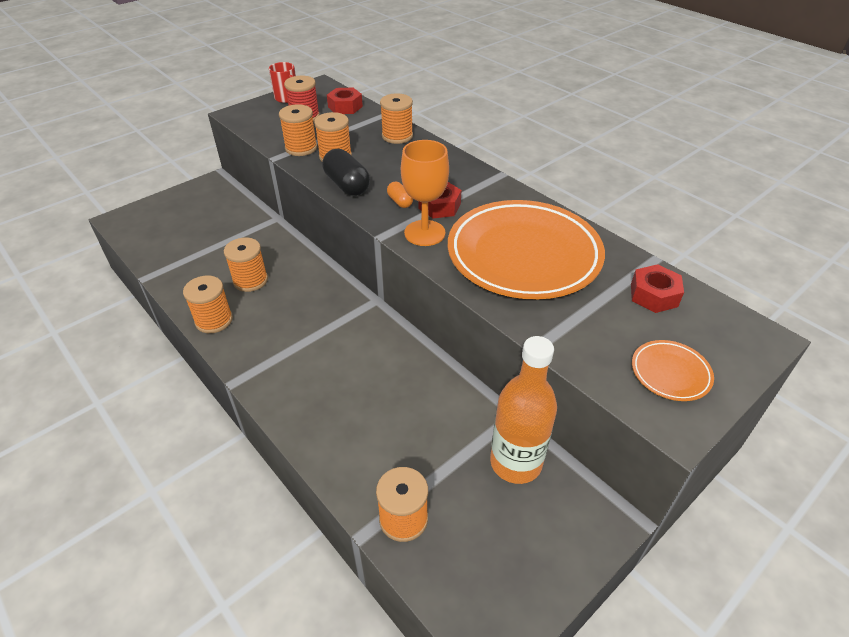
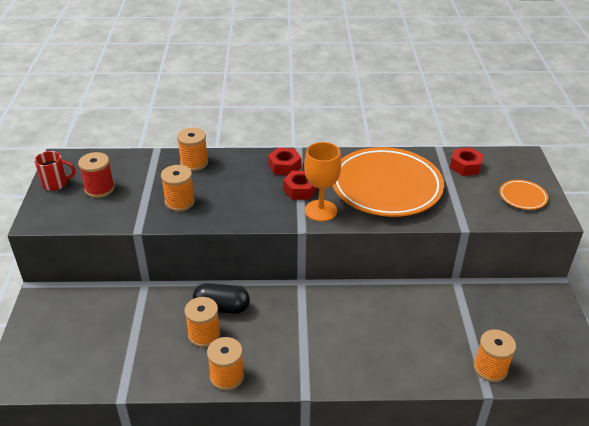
camera: 50 degrees left, 5 degrees down
(301, 148) = (143, 212): orange spool -> none
(345, 107) = (116, 164): red nut -> red nut (284, 166)
(347, 185) = (224, 215): black capsule -> black capsule (222, 308)
(400, 202) = (274, 202): orange capsule -> none
(515, 462) = (489, 301): orange bottle -> none

